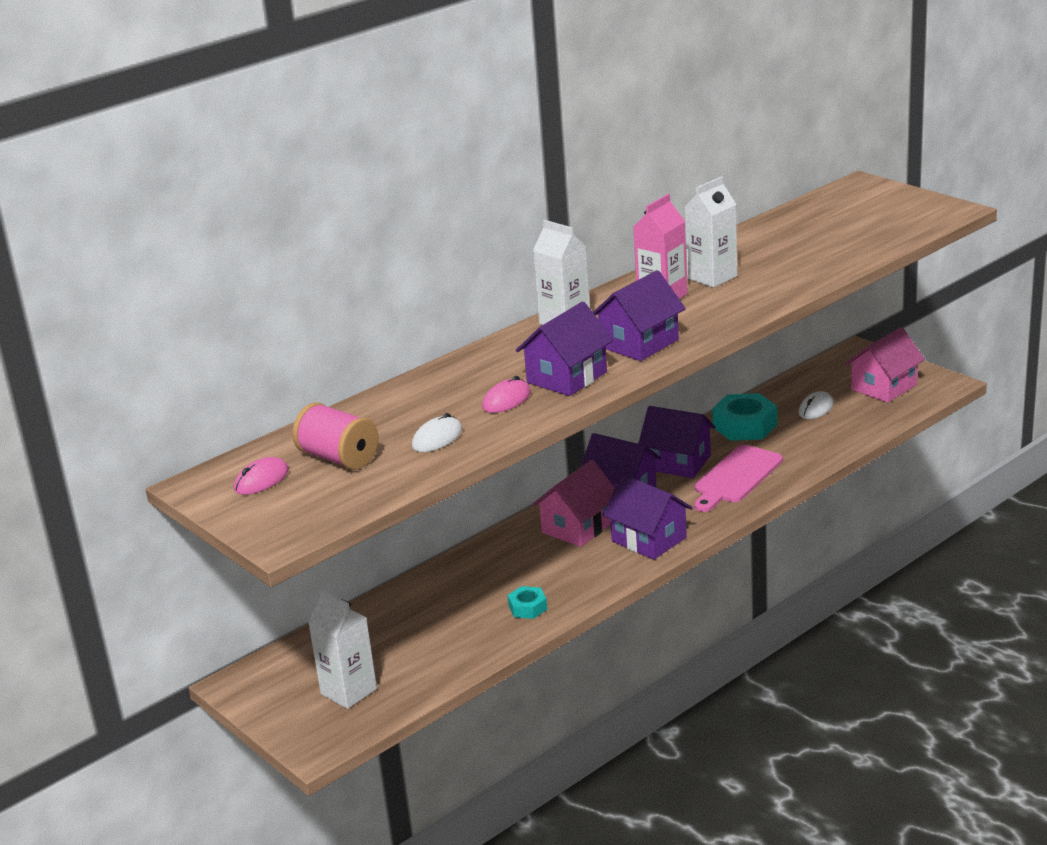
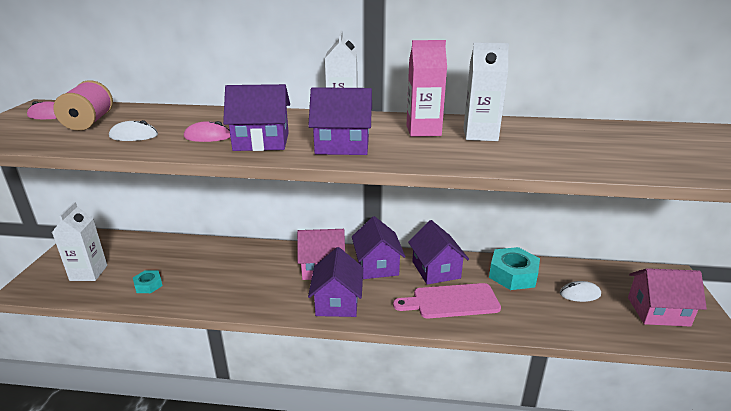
camera: 45 degrees right, 0 degrees up
(527, 607) = (217, 292): turquoise nut -> turquoise nut (148, 285)

